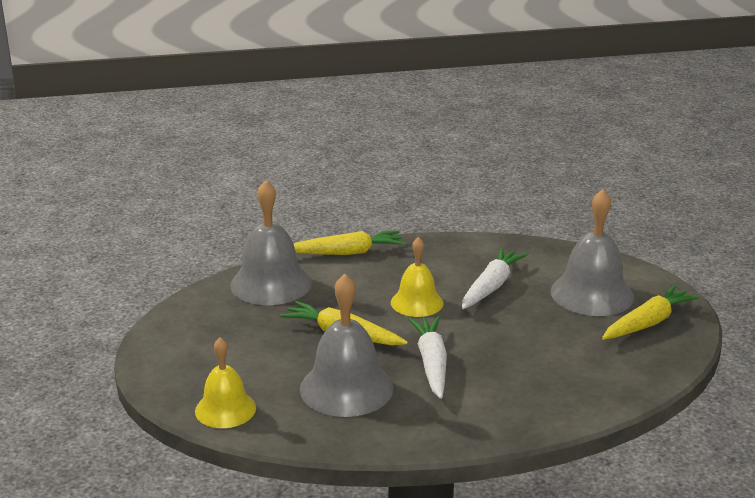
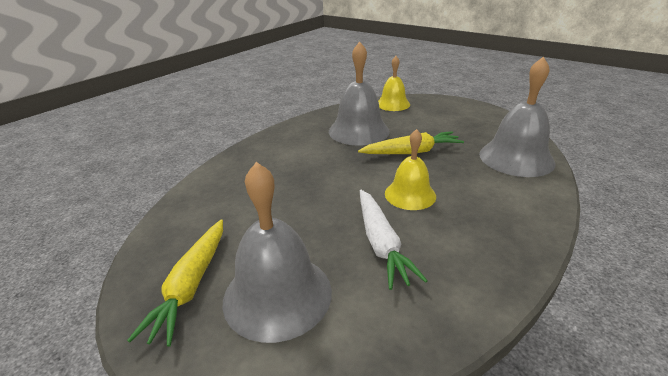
camera: 140 degrees right, 5 degrees up
(347, 253) = (540, 209): yellow carrot -> none
(431, 363) = (335, 161): white carrot -> none

